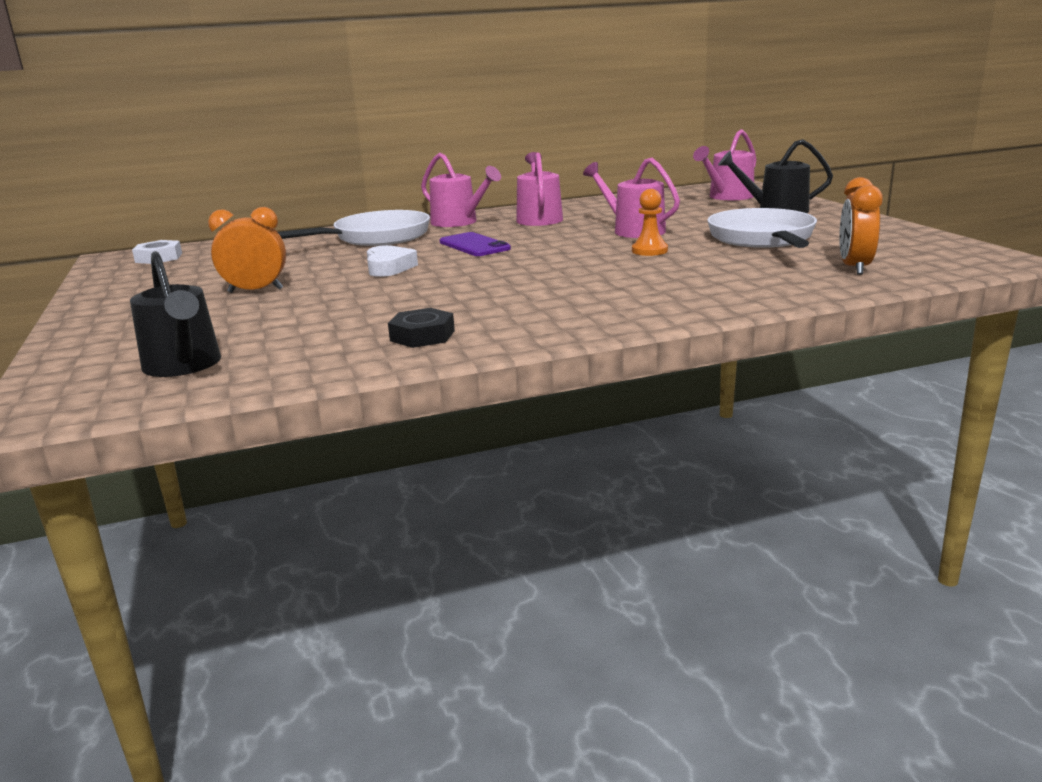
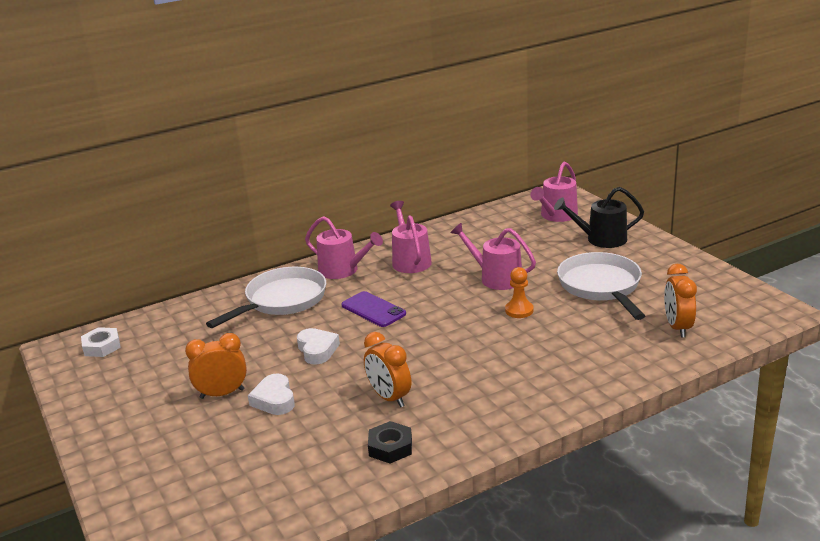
camera: 10 degrees left, 5 degrees up
(184, 365) = (226, 503): black watering can -> none
(310, 297) = (274, 400): none -> white heart
(448, 301) = (389, 397): none -> orange clock

